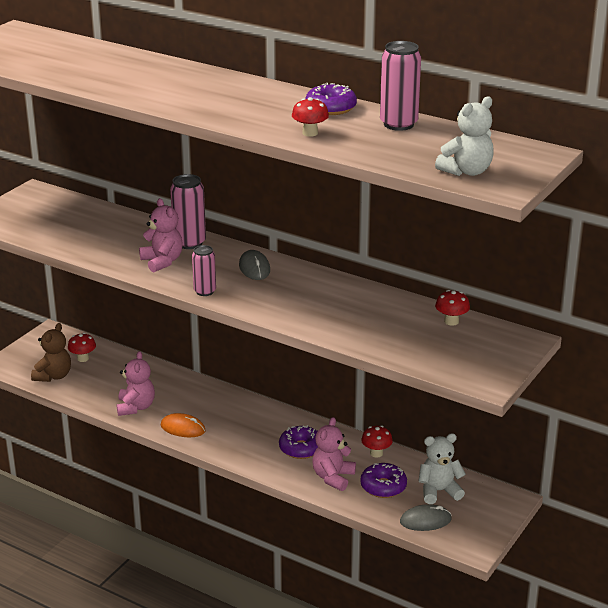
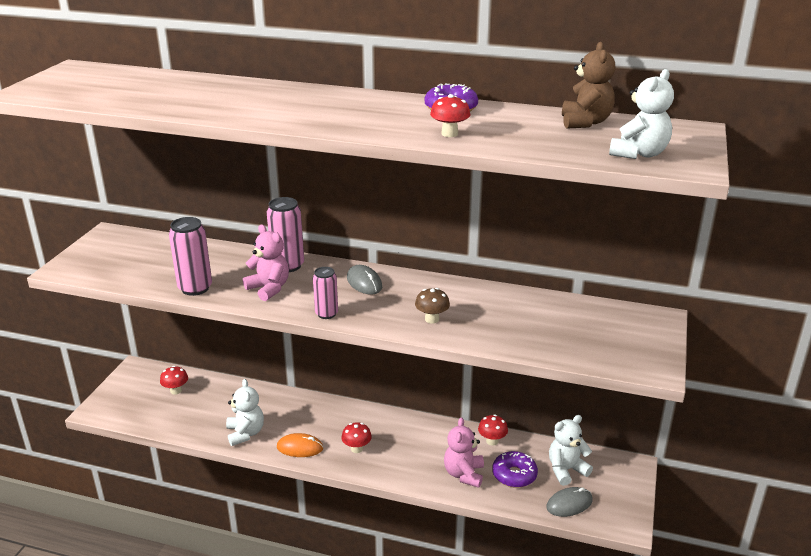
camera: 15 degrees left, 0 degrees up
(53, 376) = (152, 414): brown teddy bear -> brown teddy bear (585, 122)
(136, 407) = (245, 433): pink teddy bear -> white teddy bear
(301, 310) = (432, 319): none -> brown mushroom
(301, 448) = (421, 449): purple donut -> none
(398, 124) = (530, 117): pink can -> pink can (195, 288)
(451, 321) = (580, 310): red mushroom -> red mushroom (357, 448)

